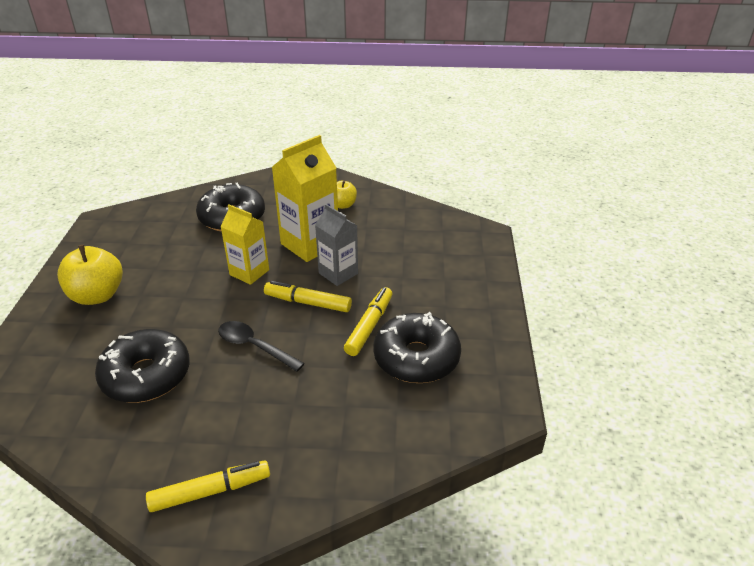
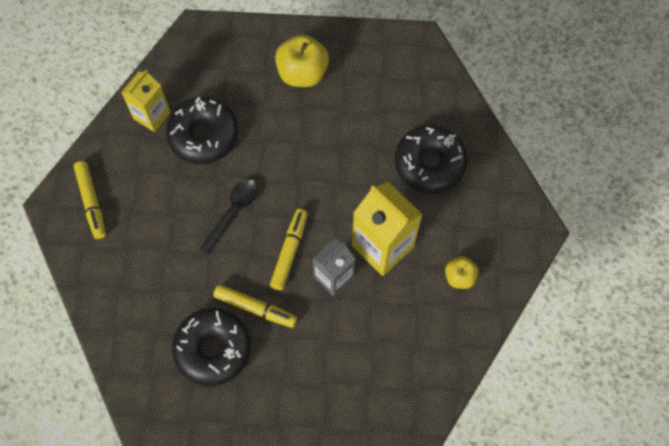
camera: 90 degrees right, 30 degrees up
(249, 272) = (335, 194): yellow carton -> yellow carton (152, 115)

